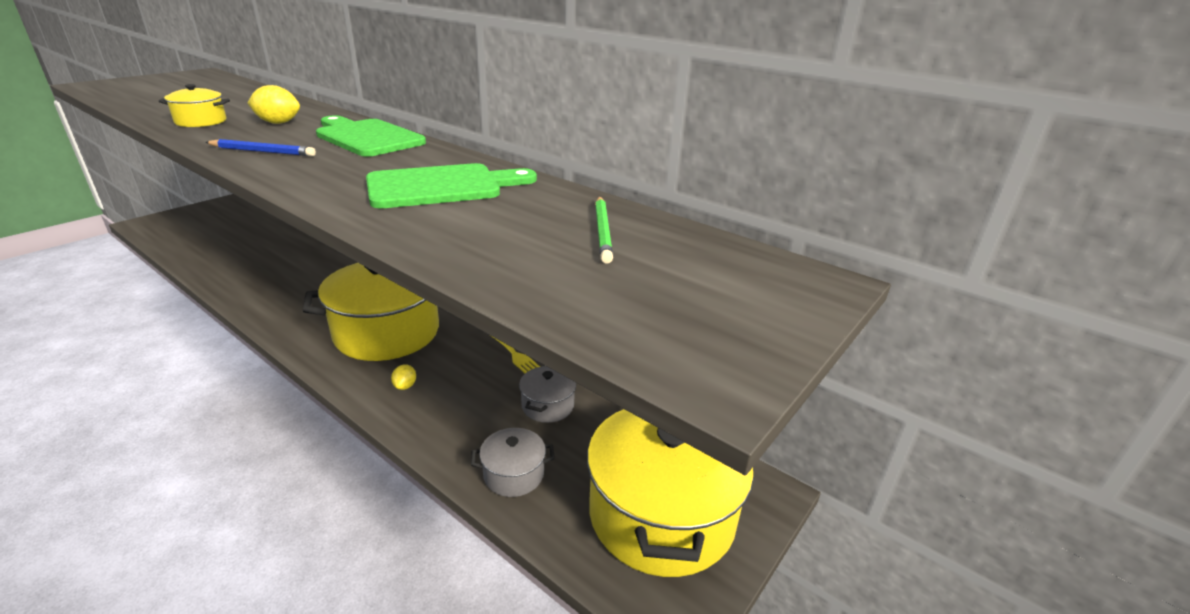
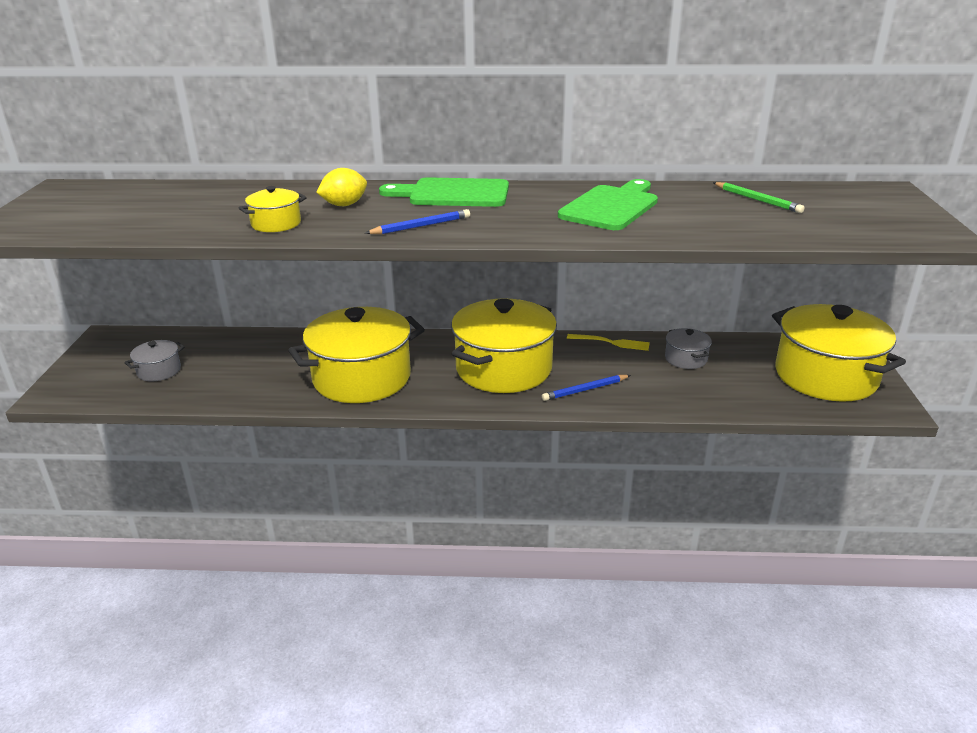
camera: 35 degrees left, 0 degrees up
(291, 291) = (362, 378): none -> yellow pot
(405, 386) = (584, 390): yellow lemon -> blue pencil
(513, 474) = (732, 397): grey pot -> grey pot (159, 371)

